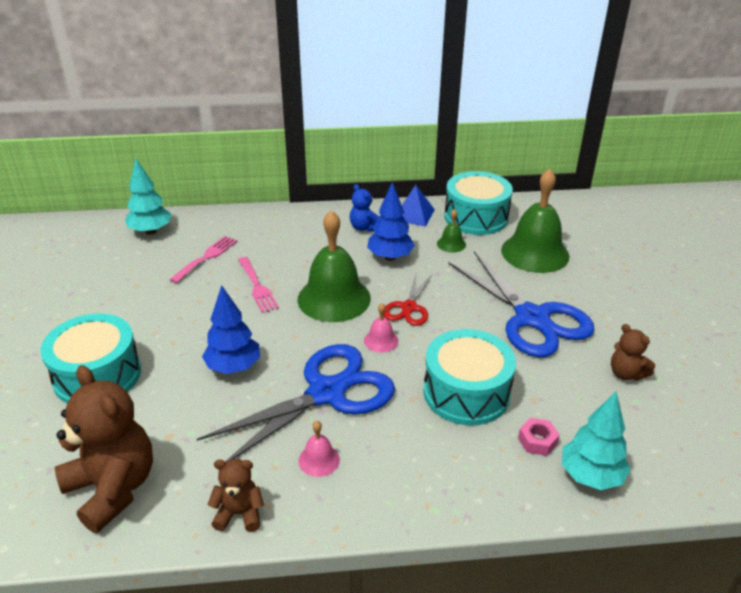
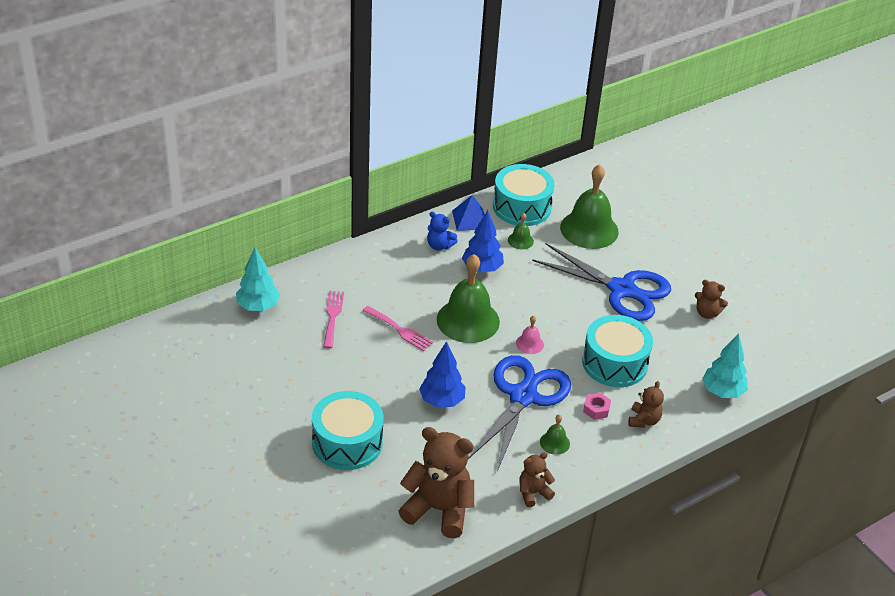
camera: 30 degrees left, 5 degrees up
(319, 460) = (554, 443): pink bell -> green bell
(409, 308) = (529, 310): red scissors -> none
(455, 474) = (644, 420): none -> brown teddy bear
(537, 441) = (679, 381): pink nut -> pink nut (596, 409)

